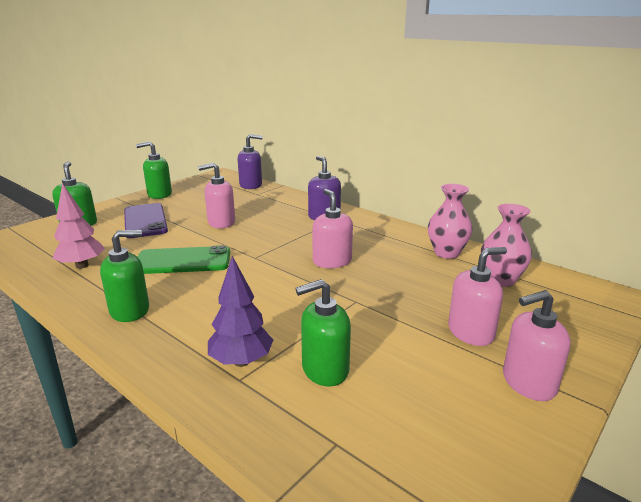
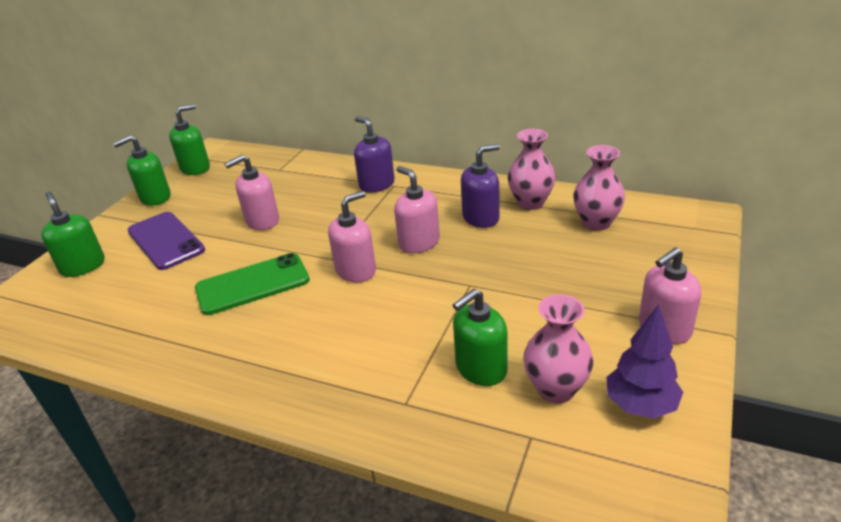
camera: 15 degrees left, 10 degrees up
(82, 265) = (134, 321): pink tree -> none
(130, 310) = (236, 361): green soap dispenser -> green soap dispenser (195, 168)
(241, 361) = (395, 384): purple tree -> purple tree (640, 405)
(251, 185) = (263, 158): purple soap dispenser -> purple soap dispenser (481, 218)
(386, 407) = (556, 389): none -> pink vase
(471, 332) = (594, 290): pink soap dispenser -> pink soap dispenser (356, 271)

